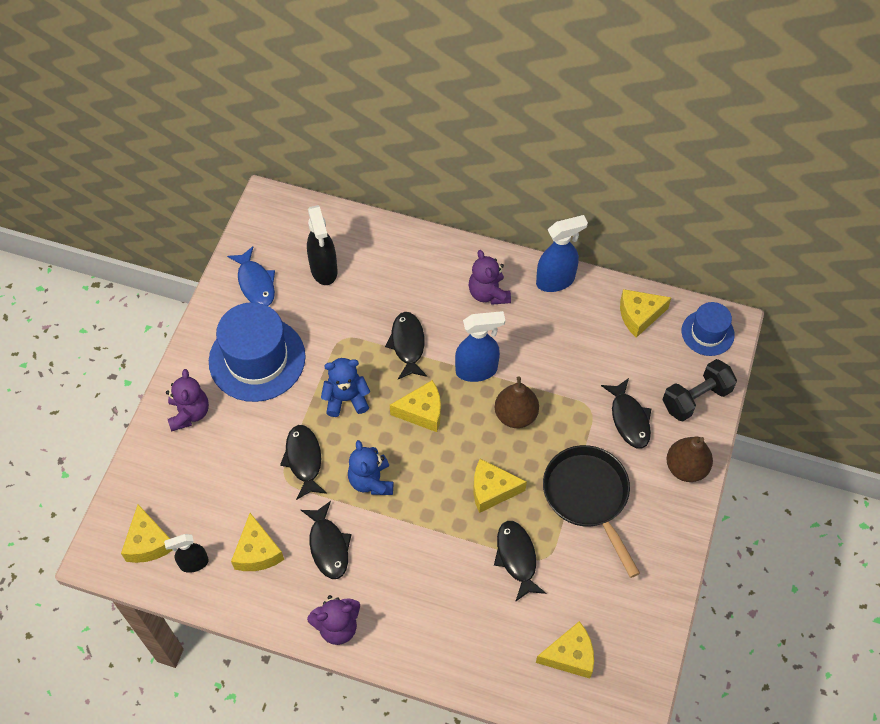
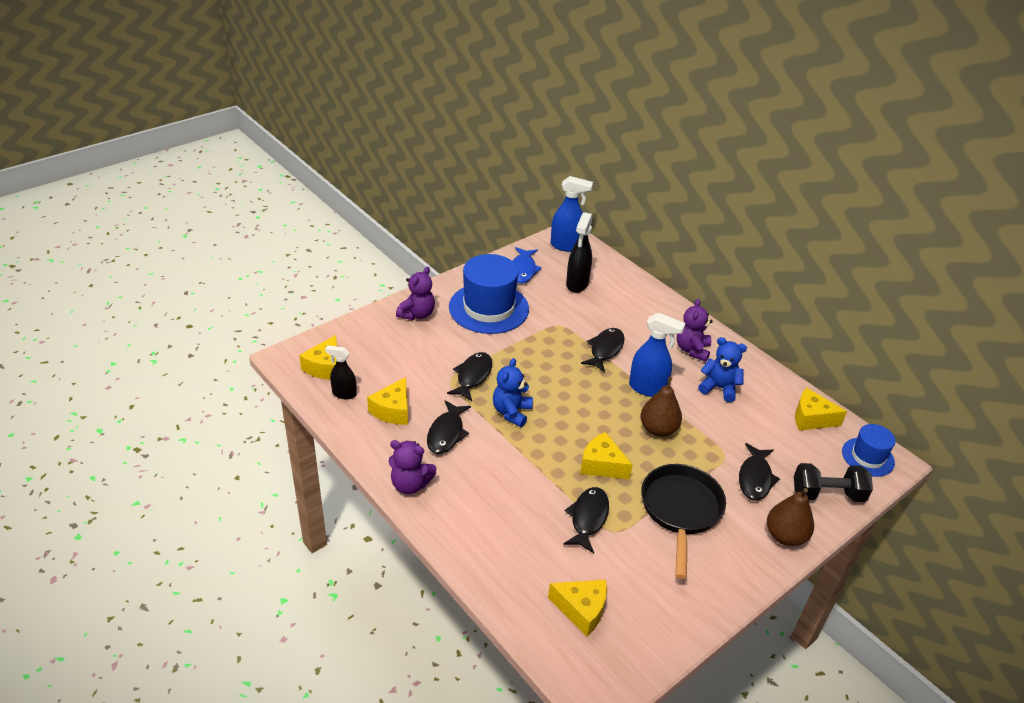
camera: 30 degrees right, 20 degrees down
(346, 399) = (533, 358): blue teddy bear -> blue teddy bear (719, 388)
(422, 412) = (584, 392): yellow cheese -> none
(555, 281) = (753, 366): blue spray bottle -> blue spray bottle (566, 246)

